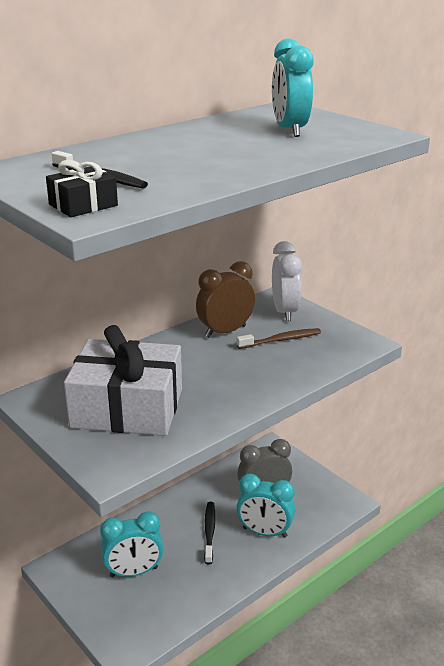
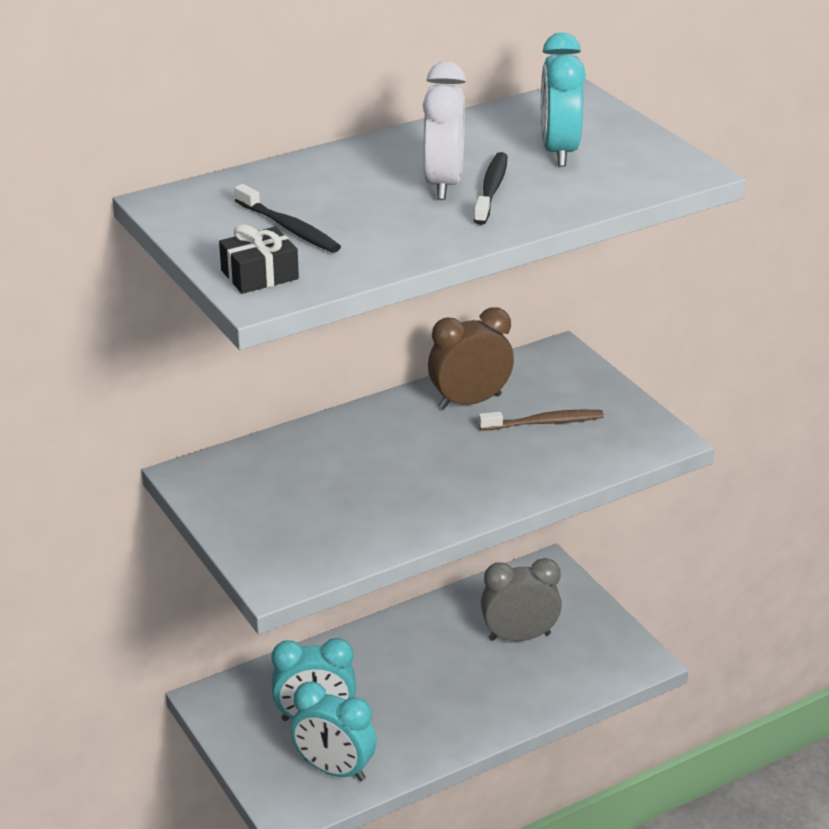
camera: 10 degrees right, 5 degrees up
(127, 408) = (312, 501): white gift -> none
(209, 532) = (429, 678): black toothbrush -> black toothbrush (491, 189)
(264, 532) = (507, 688): turquoise clock -> turquoise clock (334, 769)
(285, 312) = (564, 377): white clock -> white clock (443, 184)

